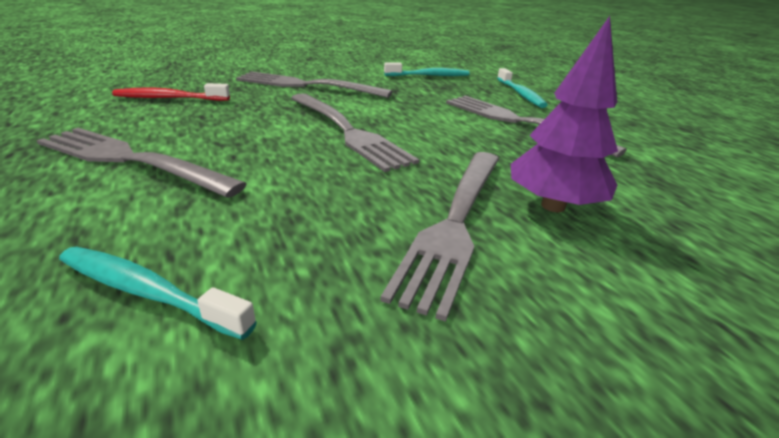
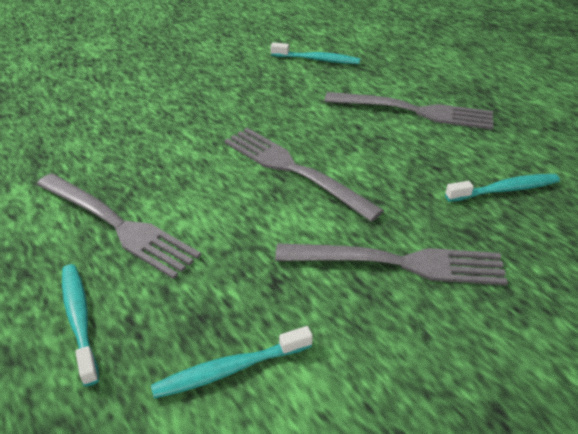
camera: 170 degrees right, 10 degrees up
(169, 98) = (505, 189): red toothbrush -> turquoise toothbrush
(455, 223) = (199, 102): grey fork -> none
(553, 206) = (137, 121): purple tree -> none

